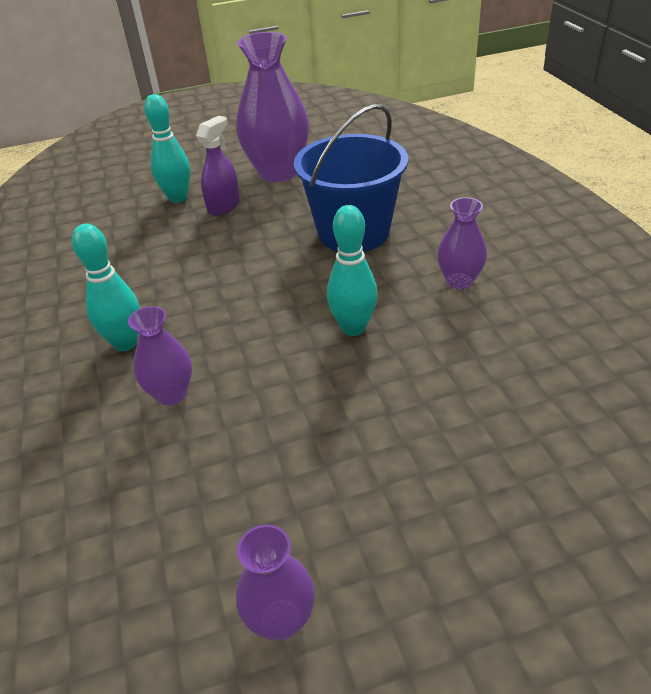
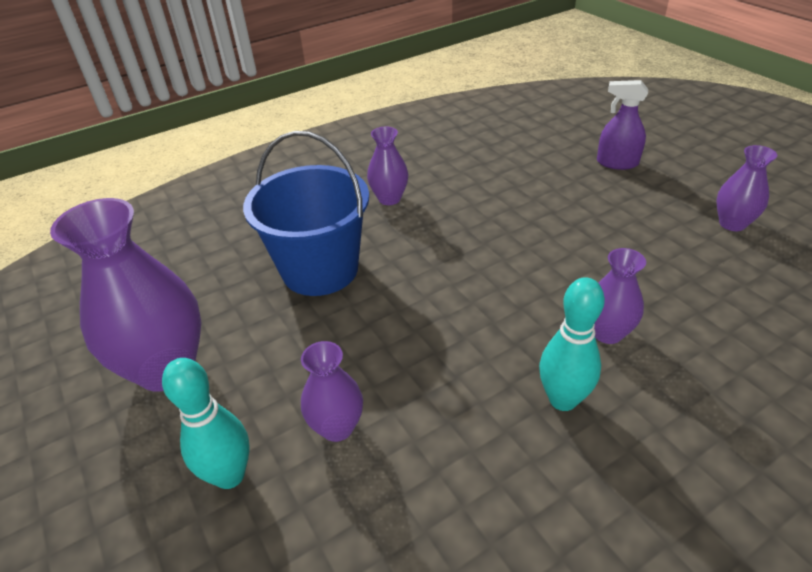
camera: 105 degrees left, 0 degrees up
(182, 235) = (337, 427): none -> purple vase
(224, 206) = (258, 404): purple spray bottle -> purple spray bottle (617, 163)
(353, 328) = (470, 243): turquoise bowling pin -> none

